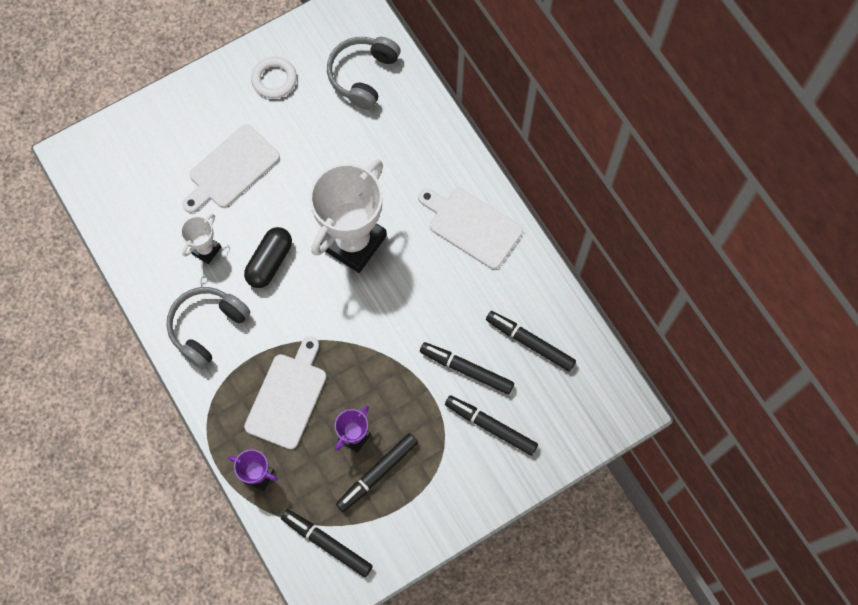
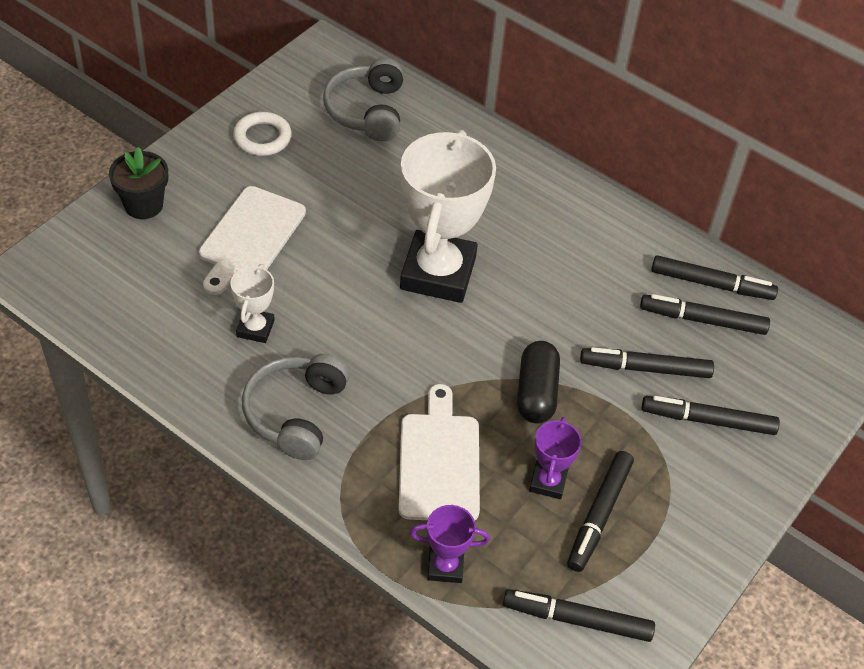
camera: 25 degrees left, 20 degrees down
(167, 118) = (144, 205): none -> black flower pot
(269, 262) = (344, 320): black capsule -> black capsule (536, 392)
(471, 226) = (570, 222): white cutting board -> none
(553, 314) = (711, 284): none -> black marker

